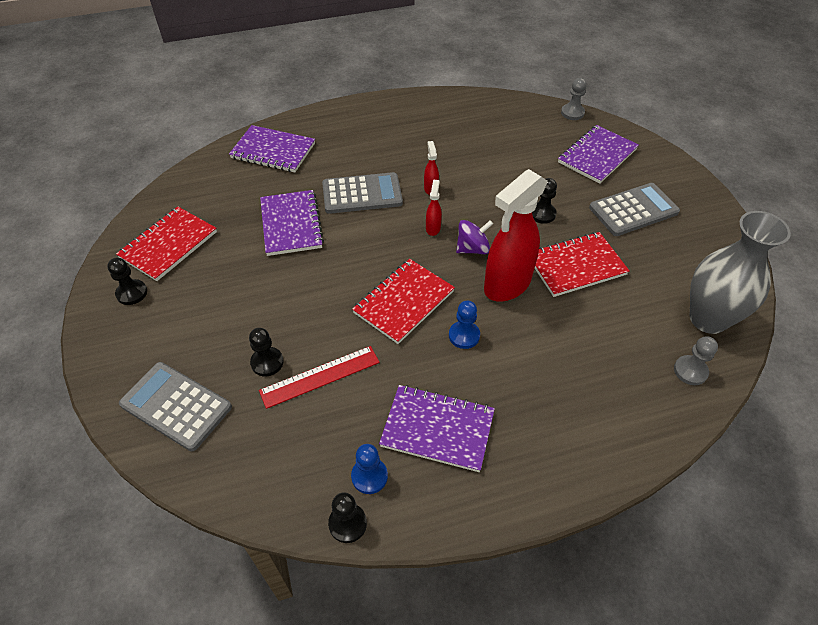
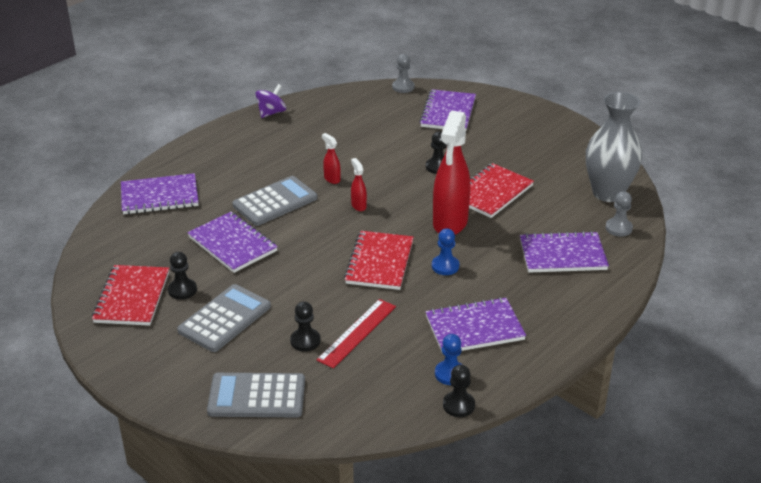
camera: 30 degrees left, 15 degrees down
(132, 293) = (134, 342): black pawn -> black pawn (182, 290)
(472, 249) = (403, 208): purple spinning top -> purple spinning top (271, 113)
(600, 378) = (562, 255): none -> purple notebook
(633, 210) = (505, 141): grey calculator -> grey calculator (225, 319)

